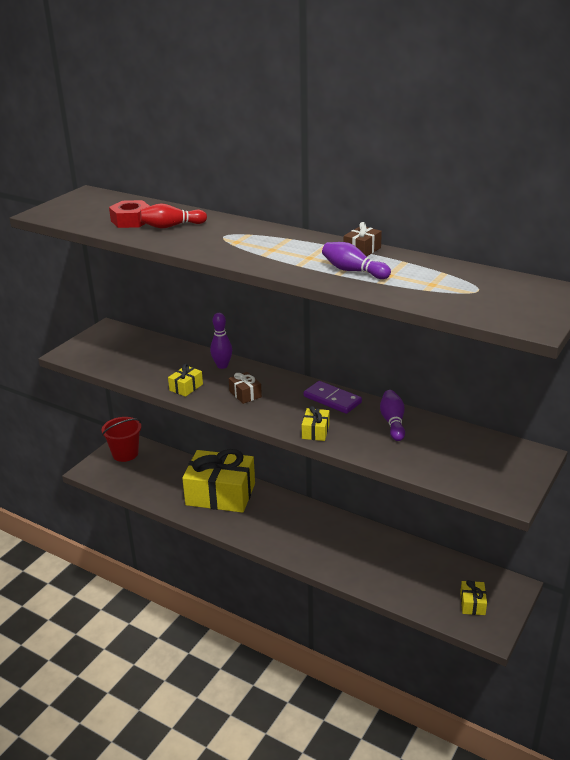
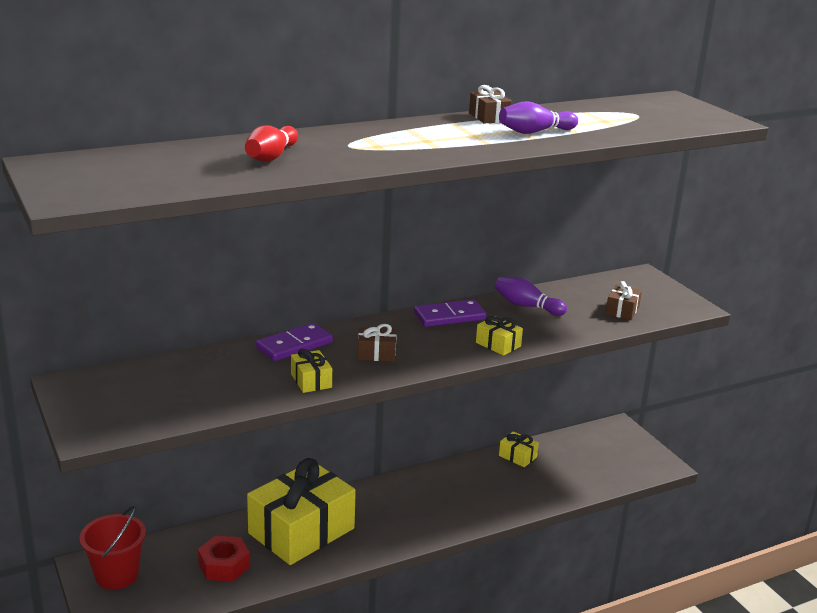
camera: 60 degrees left, 5 degrees down
(131, 220) = (209, 167): red nut -> red nut (224, 565)
(222, 366) = (294, 345): purple bowling pin -> purple domino
(449, 465) = (622, 310): none -> brown gift
(472, 603) = (621, 456): yellow gift -> yellow gift (517, 456)

